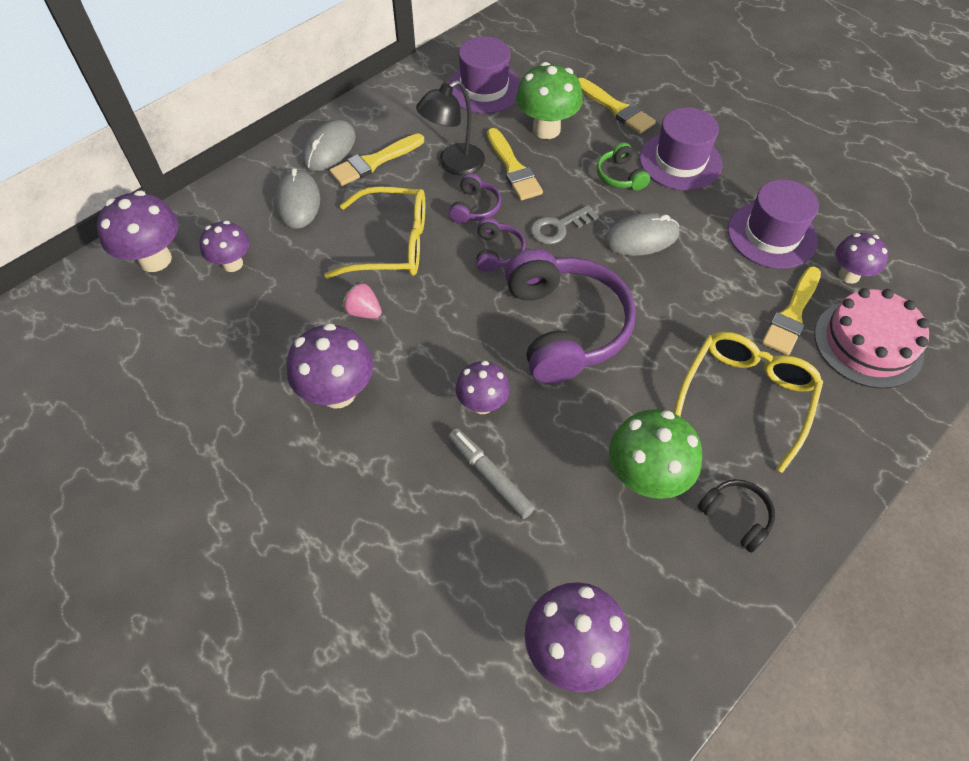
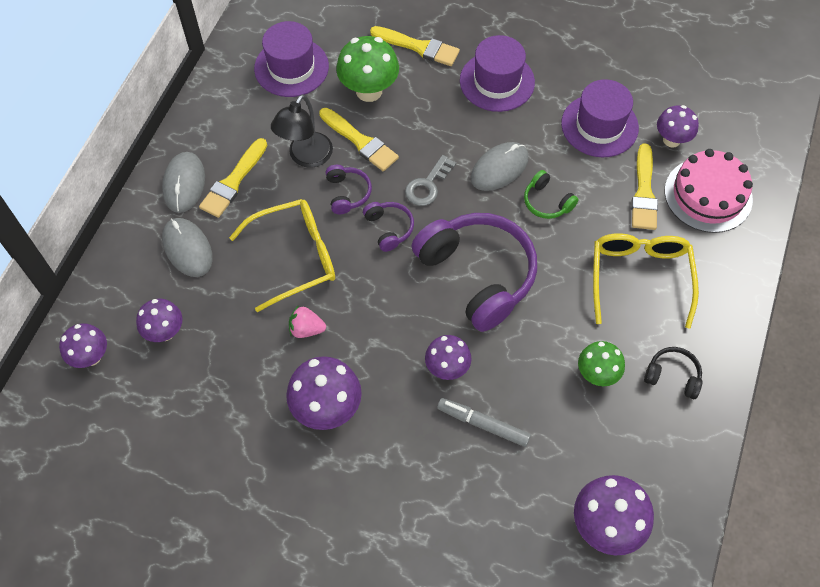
camera: 25 degrees left, 5 degrees up
(155, 259) = (91, 357): purple mushroom -> purple mushroom, size x0.64
(620, 176) = (454, 115): green headphones -> green headphones (547, 202)
(645, 477) = (596, 374): green mushroom -> green mushroom, size x0.64

